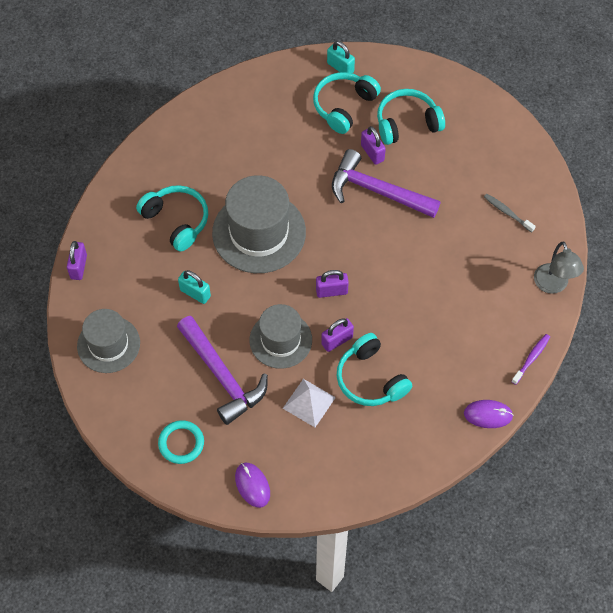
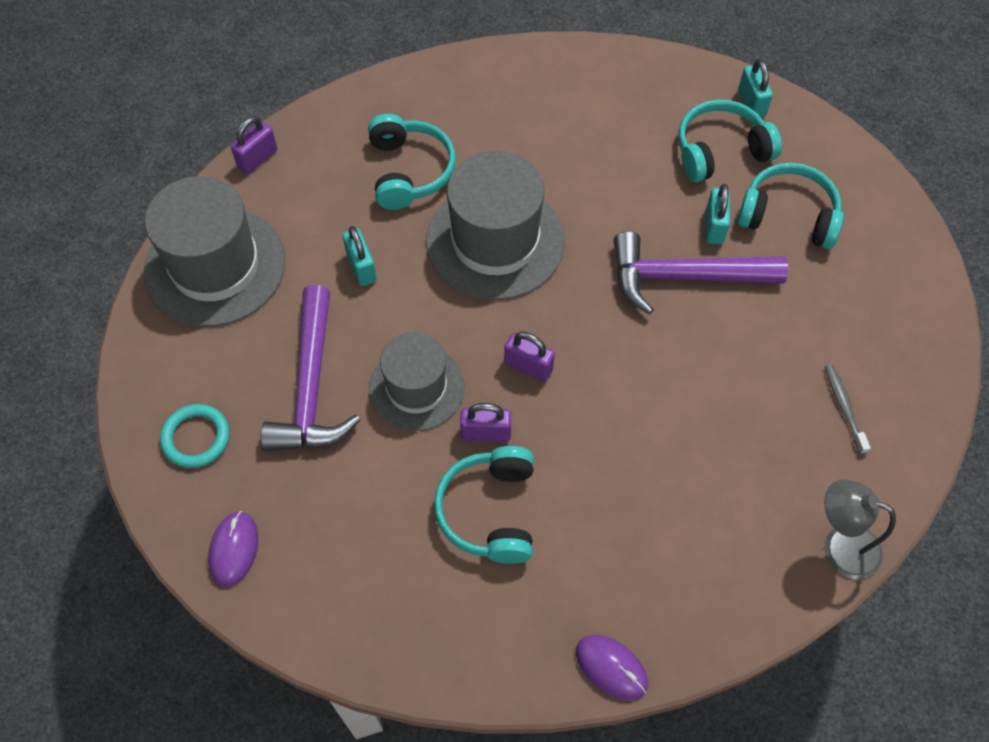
camera: 35 degrees right, 0 degrees up
(108, 344) = (215, 266): grey hat -> grey hat, size x1.55
(309, 403) = (388, 490): white pyramid -> none
(372, 153) = (714, 226): purple padlock -> turquoise padlock
(377, 191) = (684, 277): purple hammer -> purple hammer turned 60 degrees counterclockwise
(531, 358) = (733, 629): purple toothbrush -> none
(553, 285) = (839, 546): grey lamp -> grey lamp turned 90 degrees clockwise

